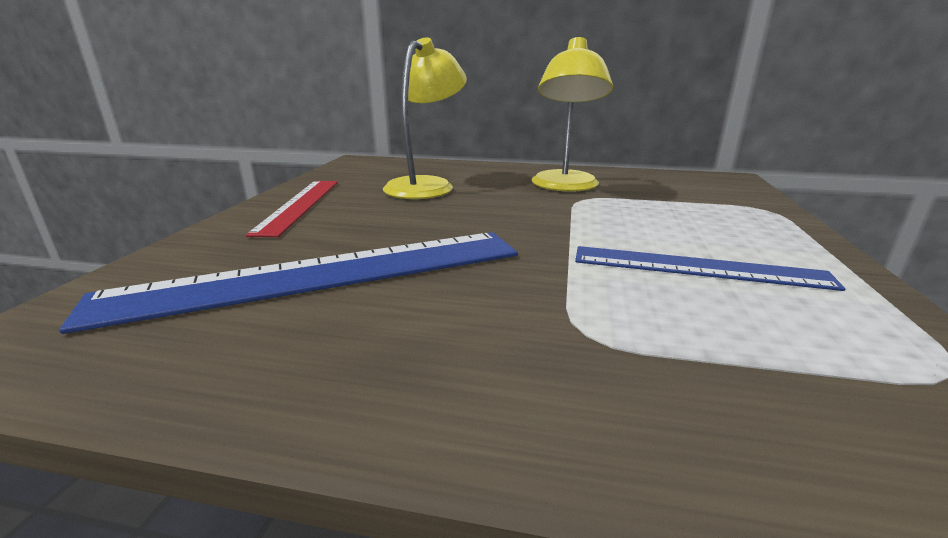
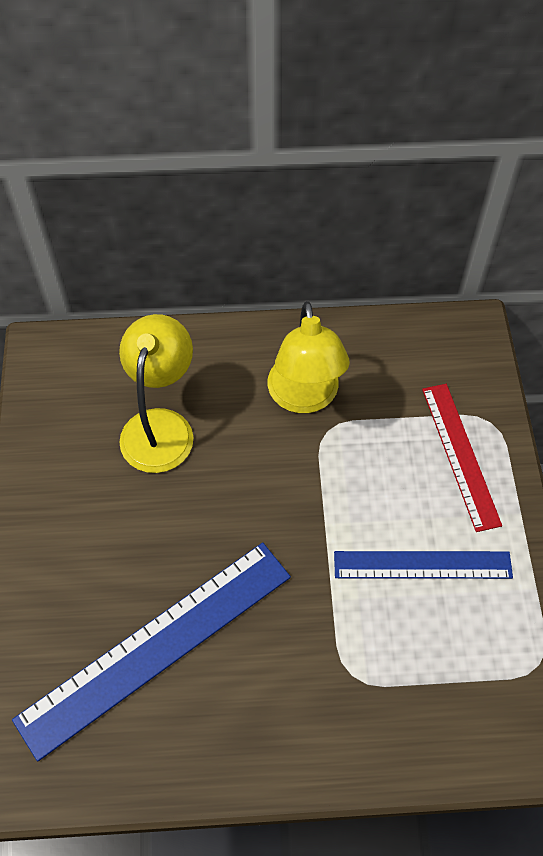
camera: 15 degrees left, 35 degrees up
(299, 205) = (58, 514): red ruler -> red ruler (460, 455)

